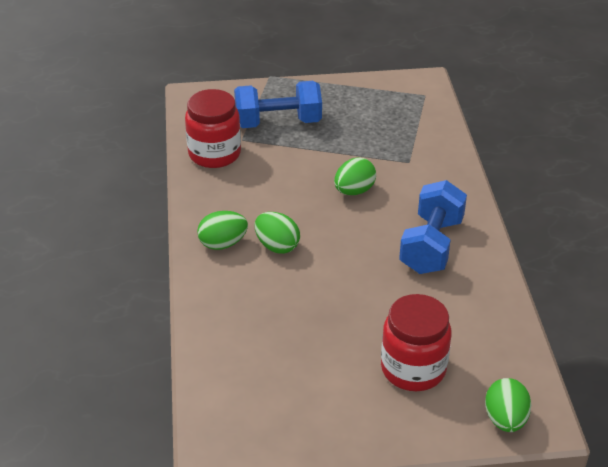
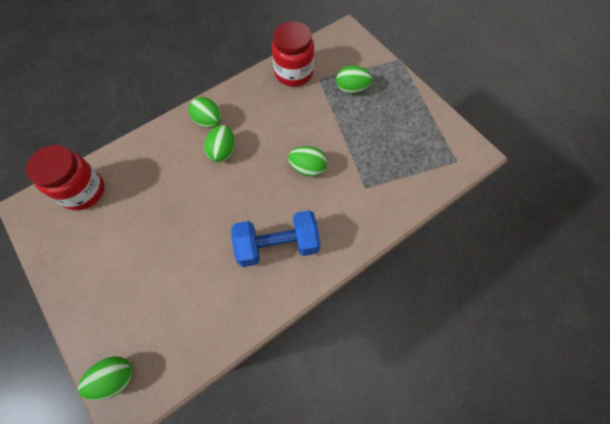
camera: 60 degrees right, 25 degrees up
(278, 122) = (351, 89): blue dumbbell -> green egg
(413, 369) = (141, 290): red jar -> red jar (83, 191)

